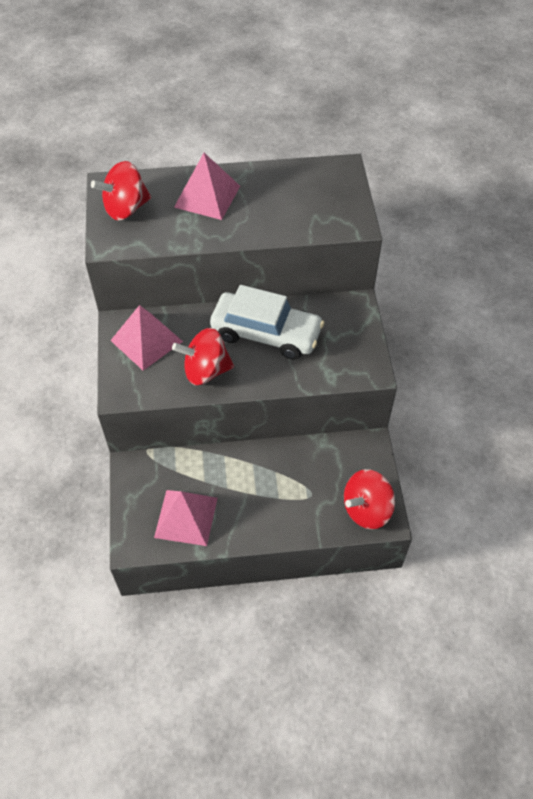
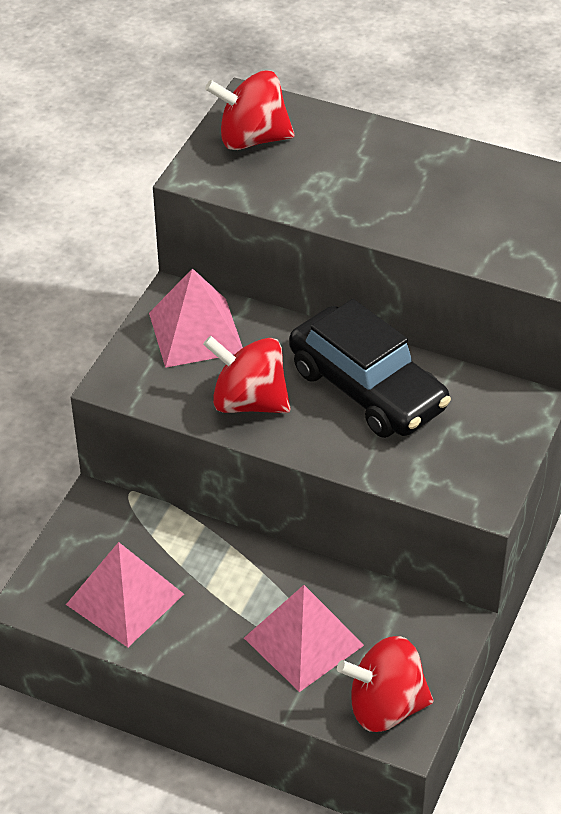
camera: 30 degrees right, 10 degrees down
(207, 196) = (374, 162): pink pyramid -> pink pyramid (304, 641)
(266, 333) = (367, 388): white car -> black car

